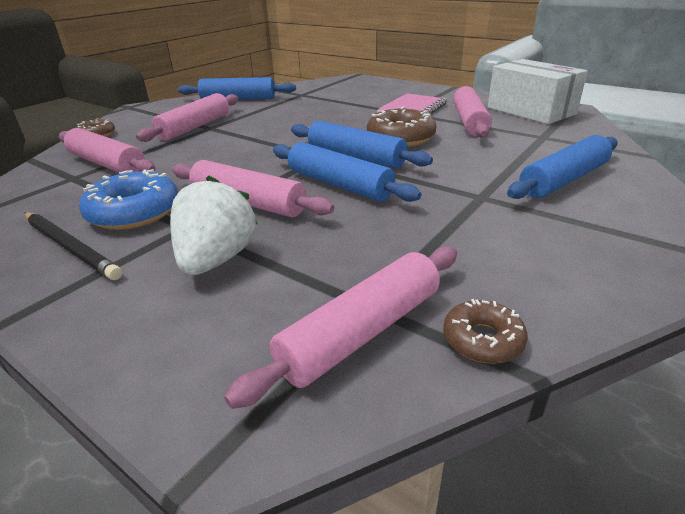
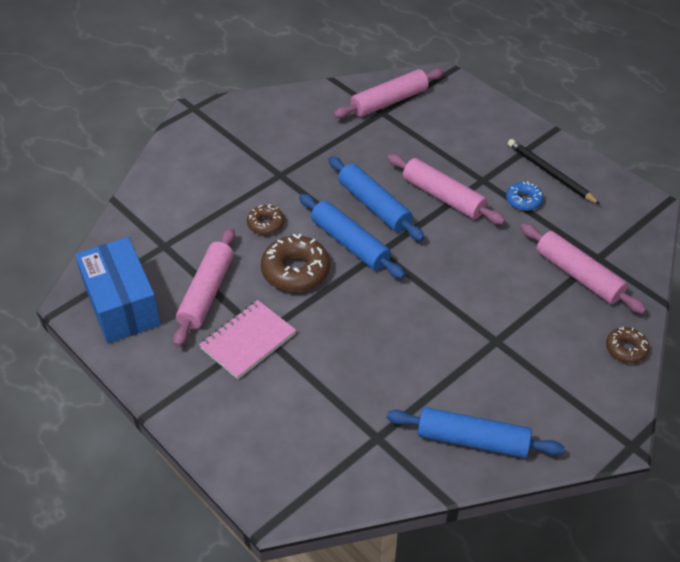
camera: 170 degrees left, 15 degrees up
(134, 212) = (523, 200): blue donut -> blue donut, size x0.57
(195, 127) = (514, 345): pink rolling pin -> none
(217, 259) = (458, 150): white strawberry -> none
(482, 340) = (341, 91): brown donut -> brown donut (266, 224)
(530, 111) = (122, 305): white box -> blue box
(564, 180) = (209, 181): blue rolling pin -> none

